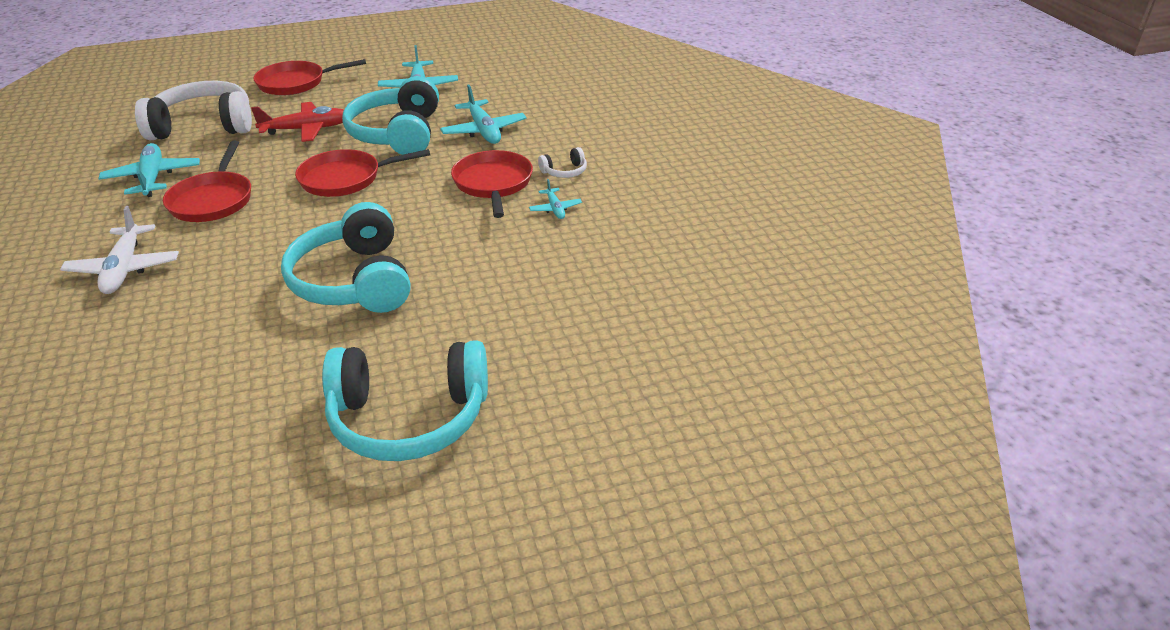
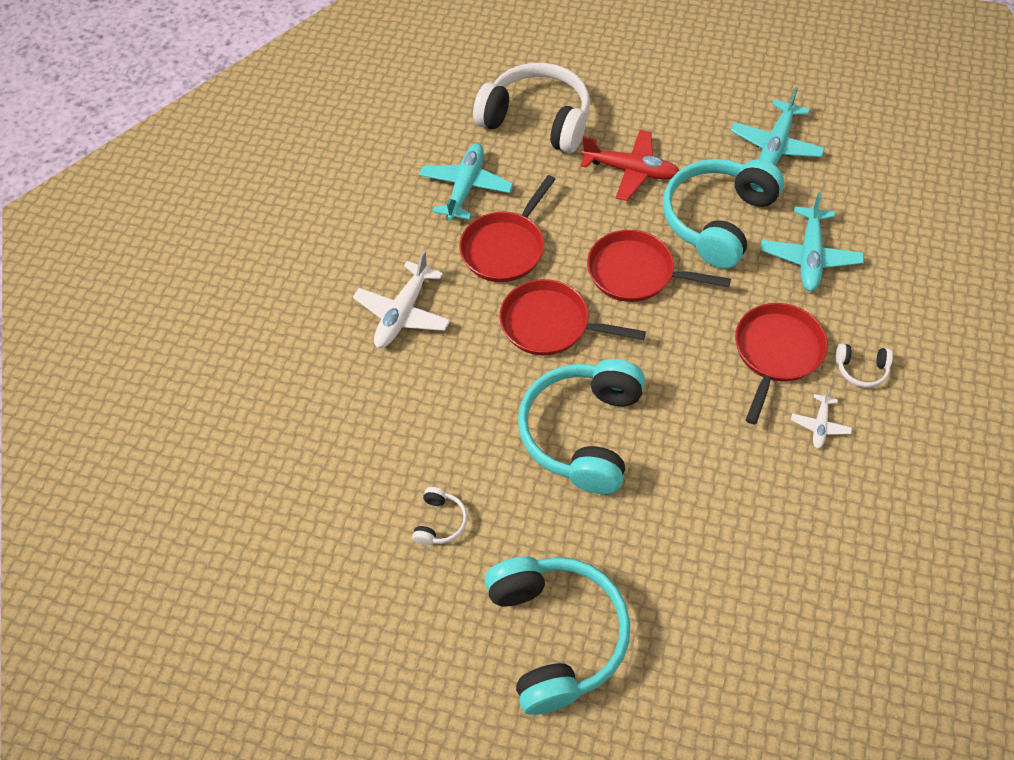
camera: 35 degrees right, 20 degrees up
(239, 389) = (440, 522): none -> white headphones
(295, 83) = (651, 80): red pan -> red pan (550, 324)
(409, 418) = (555, 635): turquoise headphones -> turquoise headphones turned 135 degrees counterclockwise
(555, 209) = (820, 425): turquoise plane -> white plane

